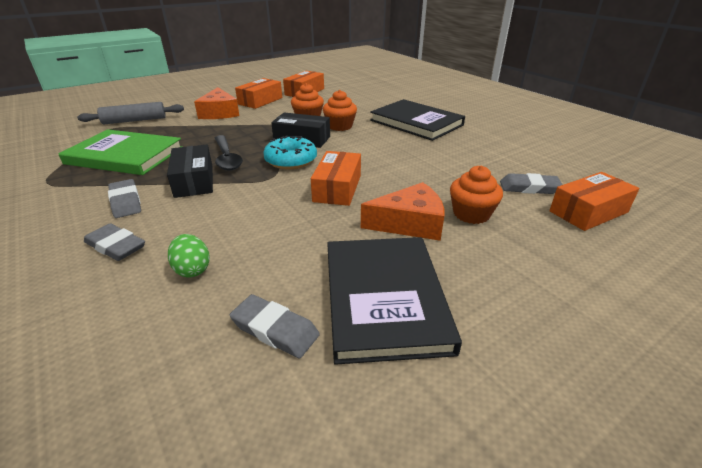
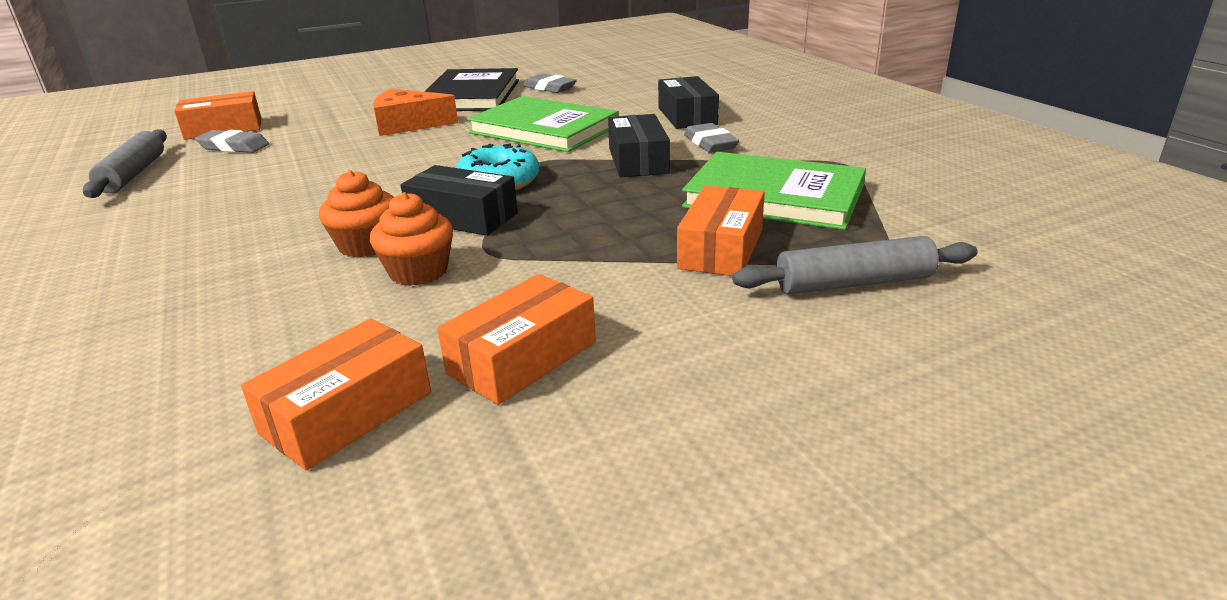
camera: 170 degrees left, 5 degrees down
(116, 246) = (687, 116): grey eraser -> black box
(192, 269) = (611, 106): green egg -> none
(219, 113) = (642, 303): orange cheese -> none
(227, 158) = (599, 187): black spoon -> none
(269, 218) = (544, 129): none -> green book
(337, 188) = (455, 150): orange box -> orange box (721, 249)
(416, 122) = (197, 249): black book -> none
(471, 214) = (339, 129): orange cupcake -> none
(547, 160) = (133, 174): none -> grey rolling pin

